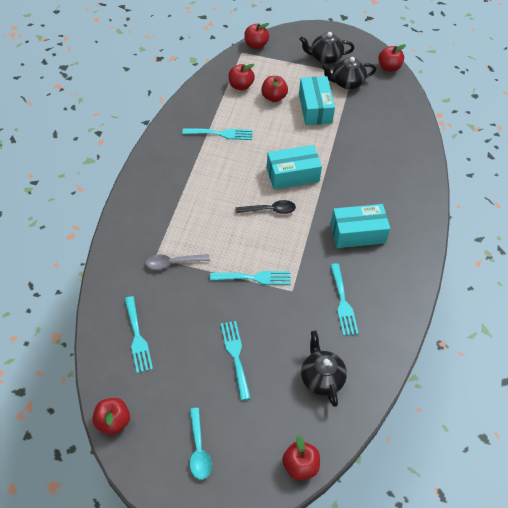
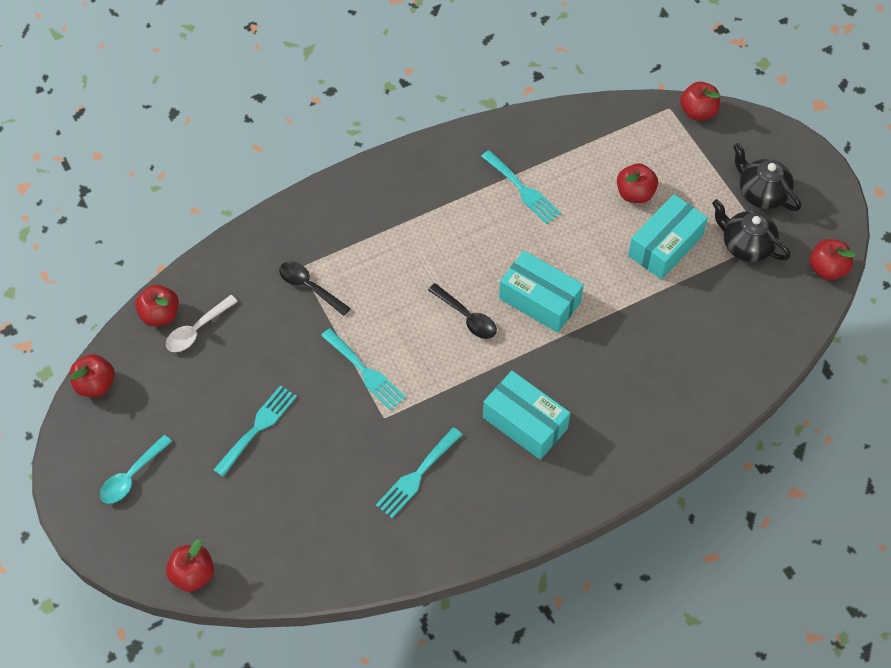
camera: 50 degrees right, 5 degrees up
(137, 338) = (197, 330): turquoise fork -> white spoon
(173, 263) = (309, 287): grey spoon -> black spoon
(241, 86) = (615, 150): red apple -> red apple (160, 315)
(321, 378) = (305, 522): black teapot -> none

